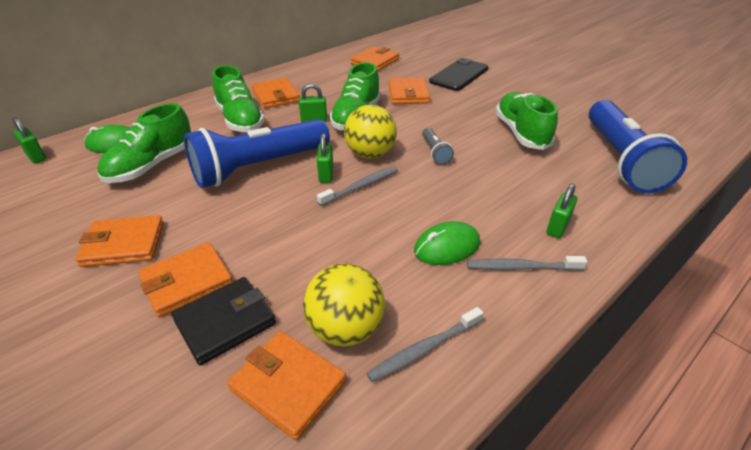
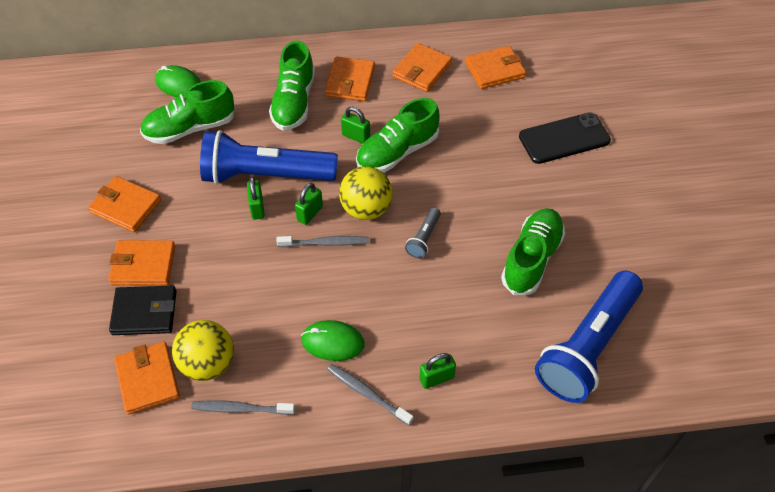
camera: 35 degrees right, 15 degrees up
(36, 157) = (117, 72): green padlock -> green padlock (257, 208)
(408, 94) = (478, 143): orange wallet -> orange wallet (422, 70)

